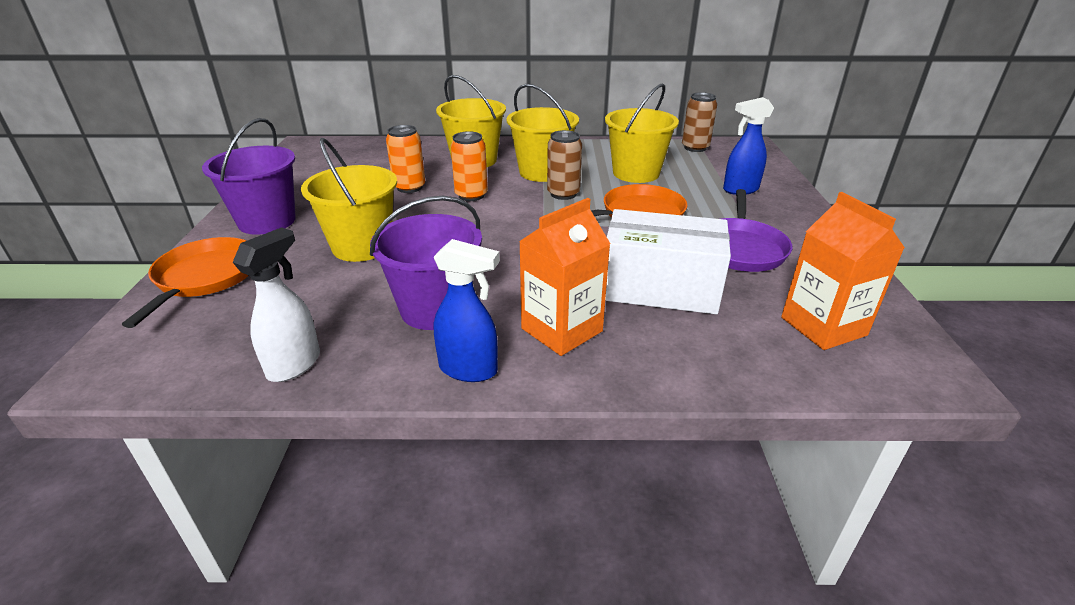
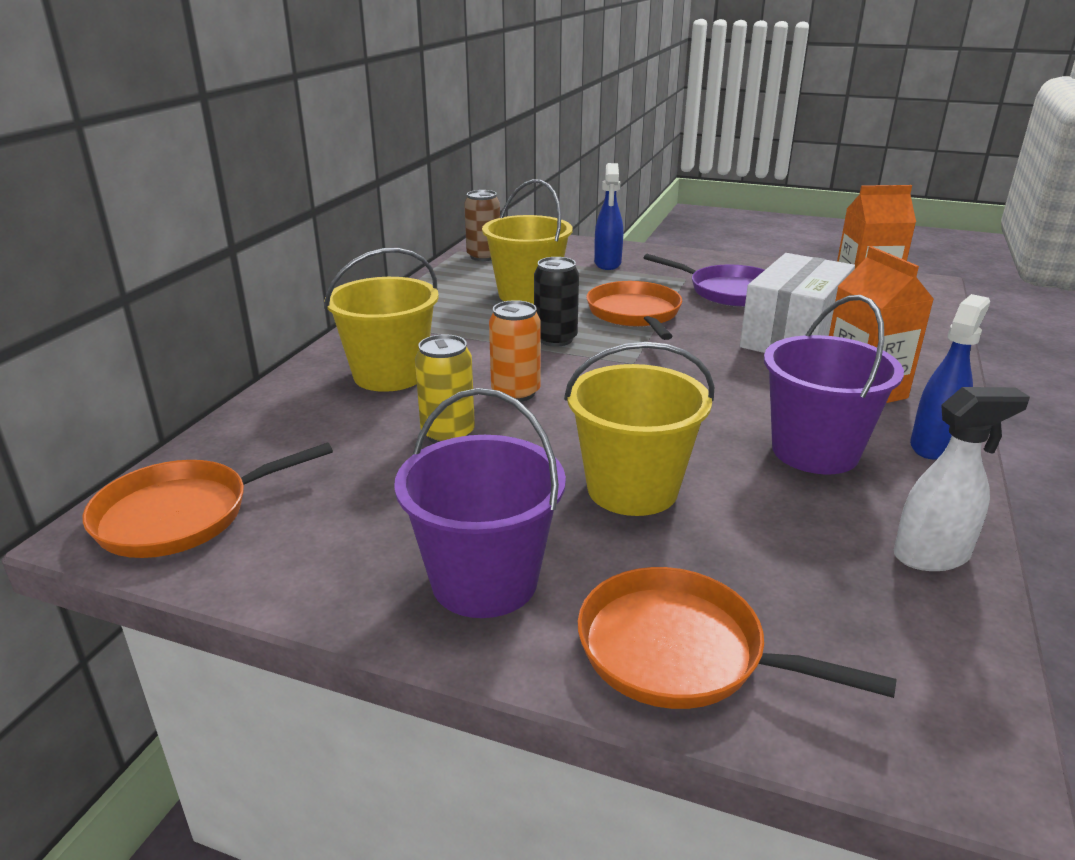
camera: 70 degrees left, 5 degrees down
(295, 364) = (932, 556): white spray bottle -> white spray bottle turned 120 degrees clockwise
(316, 153) = (181, 515): none -> orange pan
(409, 187) = (448, 434): orange can -> yellow can
(542, 172) = (477, 339): yellow bucket -> none
(563, 194) = (555, 339): brown can -> black can

